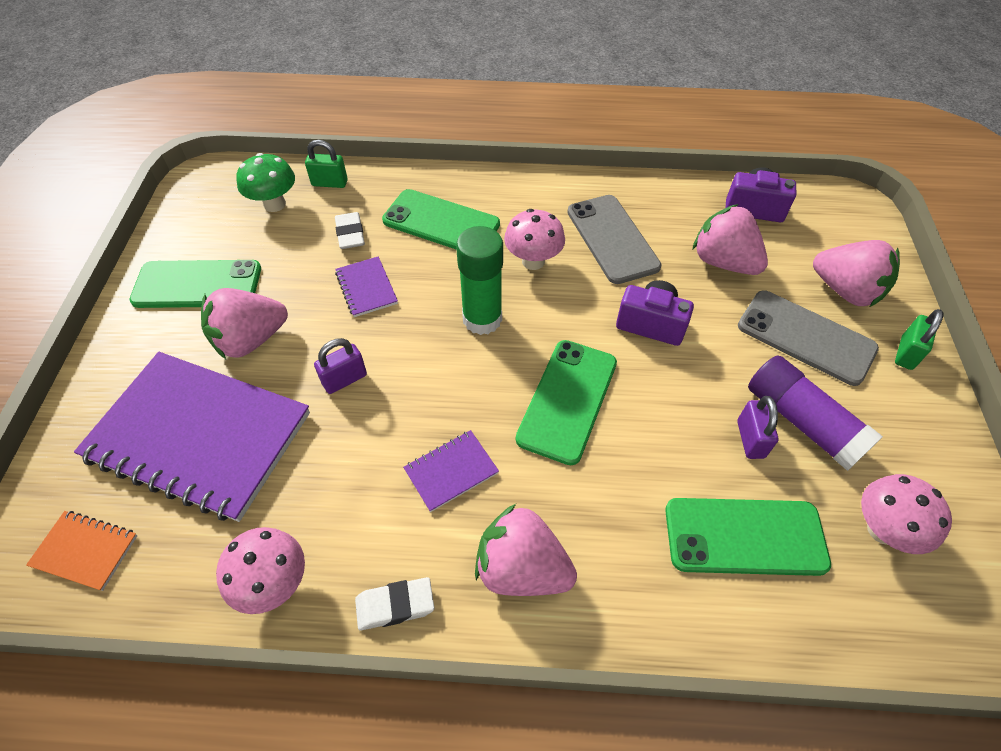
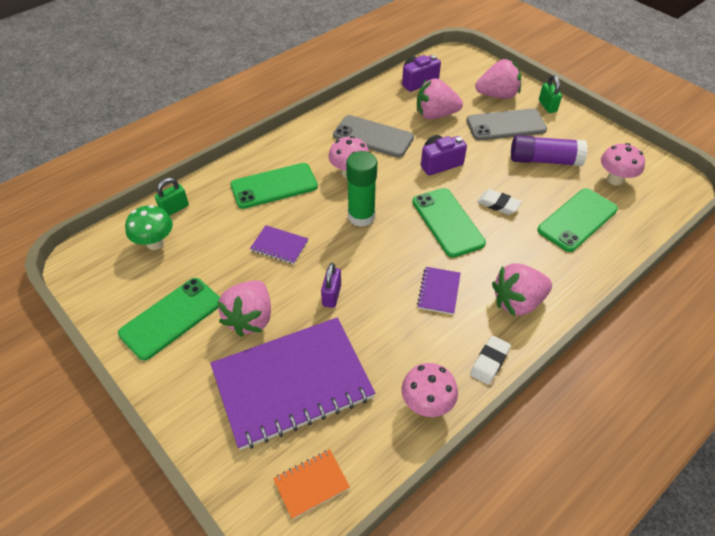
camera: 45 degrees left, 5 degrees down
(350, 234) = (229, 226): white eraser -> white eraser (498, 204)
(750, 439) = (535, 181): purple padlock -> none

